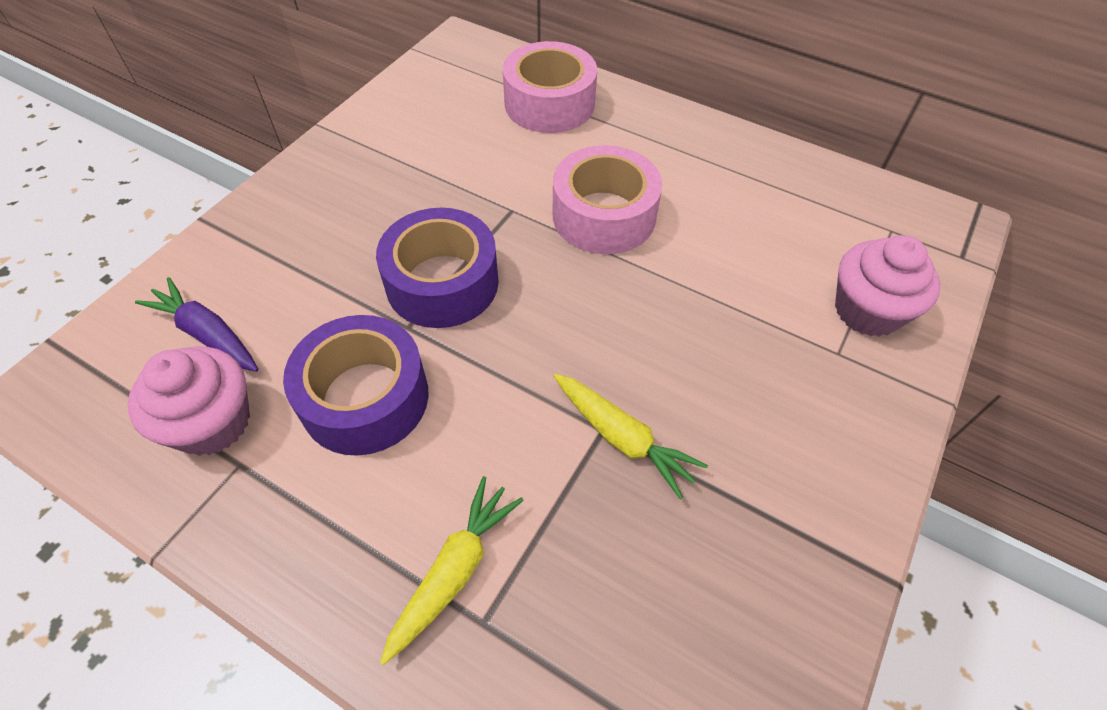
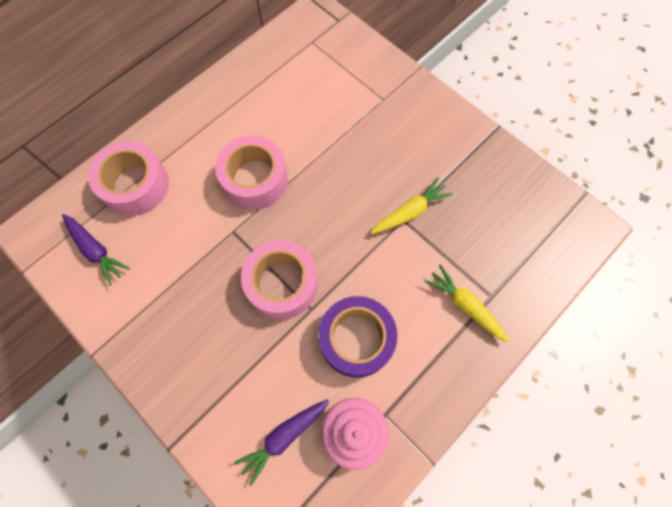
camera: 75 degrees left, 15 degrees up
(442, 283) = (282, 284): purple tape -> pink tape
(449, 94) = (96, 250): none -> purple carrot
(867, 310) = (361, 76): pink cupcake -> none

